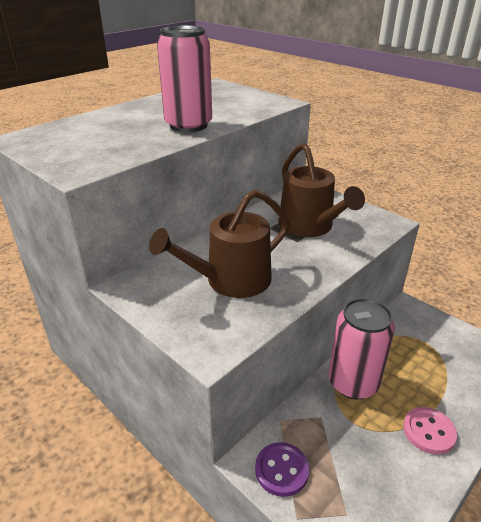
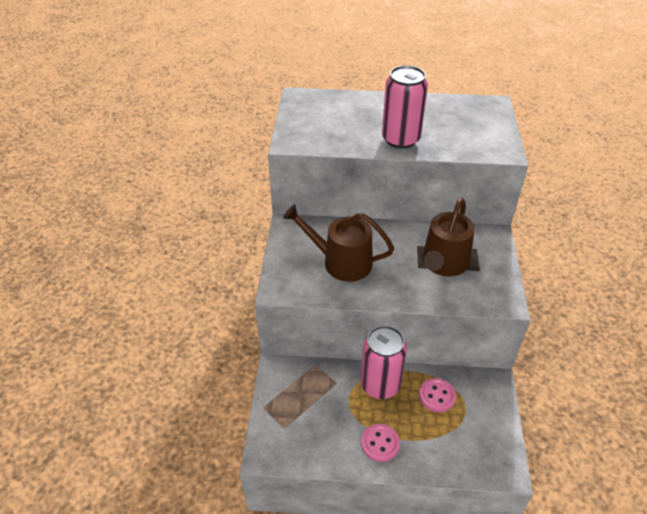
camera: 50 degrees right, 10 degrees up
(281, 470) = (284, 384): purple button -> none
(398, 351) = (437, 396): none -> pink button

